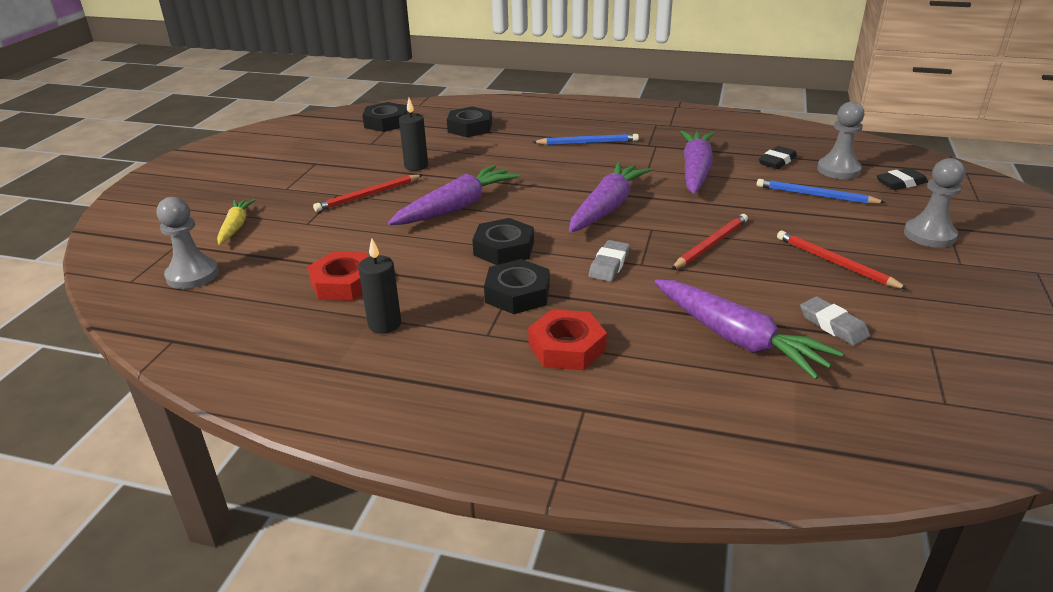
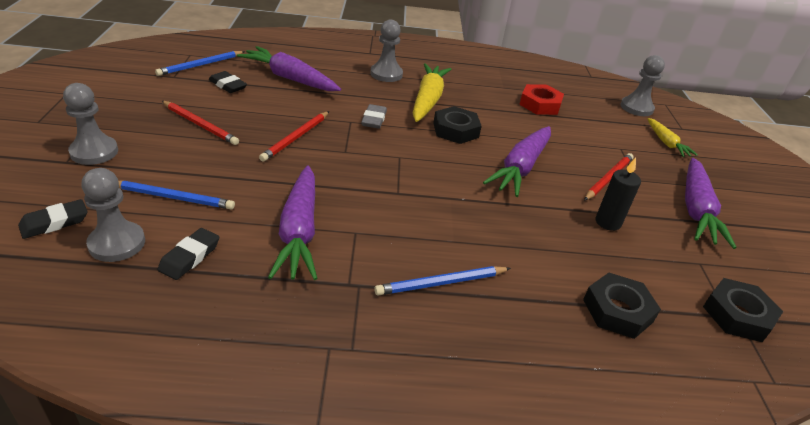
camera: 160 degrees right, 5 degrees up
(384, 324) = (492, 83): black candle -> none
(517, 294) = (428, 100): black nut -> yellow carrot
(567, 347) = (386, 74): red nut -> grey pawn
(607, 207) = (388, 172): purple carrot -> purple carrot (696, 210)
(833, 325) = (228, 85): grey eraser -> black eraser
(904, 371) = (201, 65): none -> blue pencil

